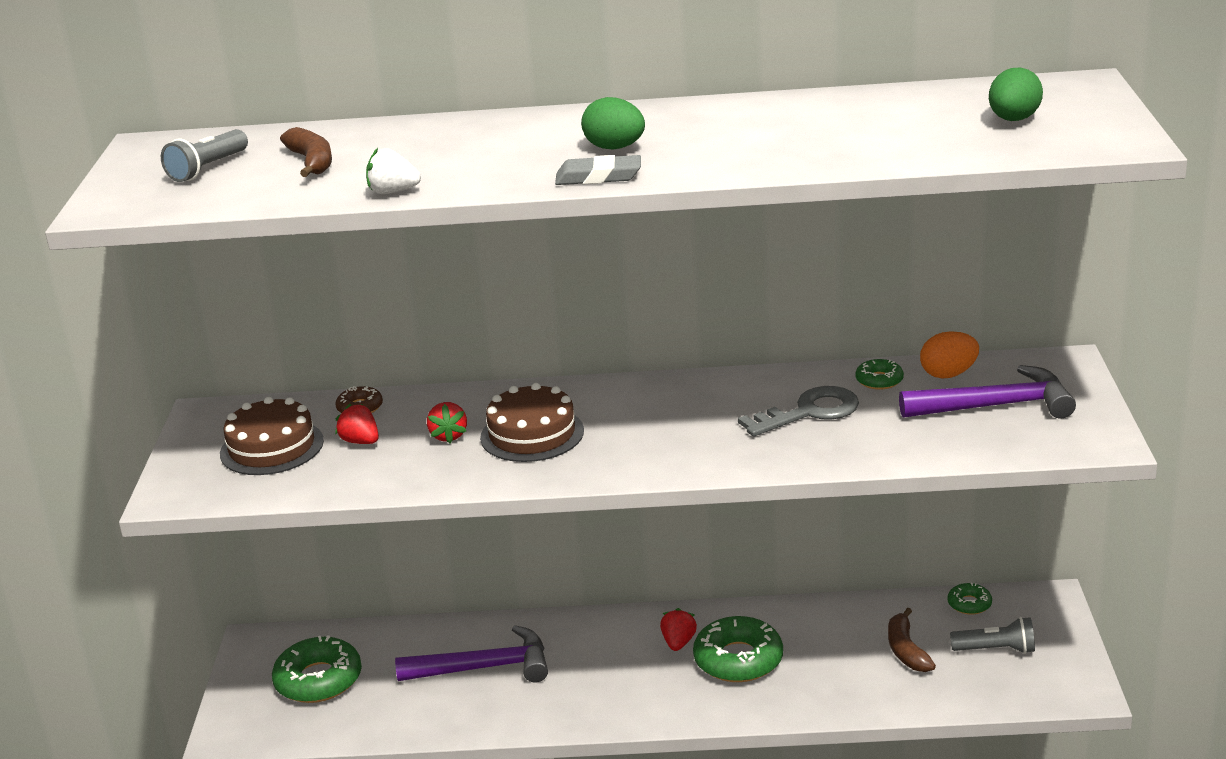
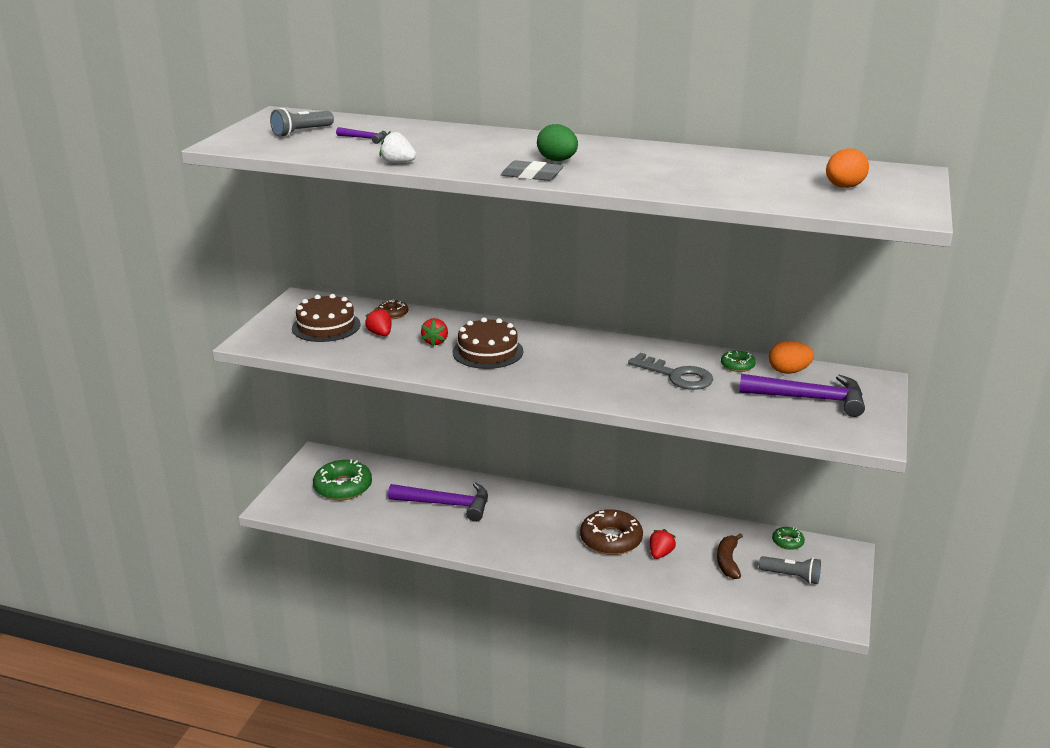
camera: 15 degrees right, 0 degrees up
(312, 162) = (365, 138): brown banana -> purple hammer
(678, 643) = (577, 519): red strawberry -> red strawberry (660, 553)
(738, 659) = (611, 539): green donut -> brown donut
(809, 412) = (677, 376): grey key -> grey key turned 45 degrees clockwise
(1013, 120) = (843, 187): green egg -> orange egg

